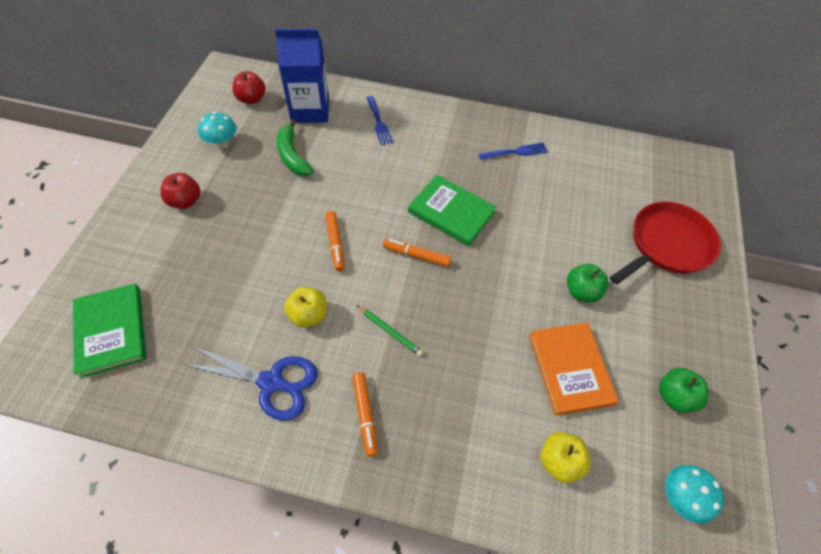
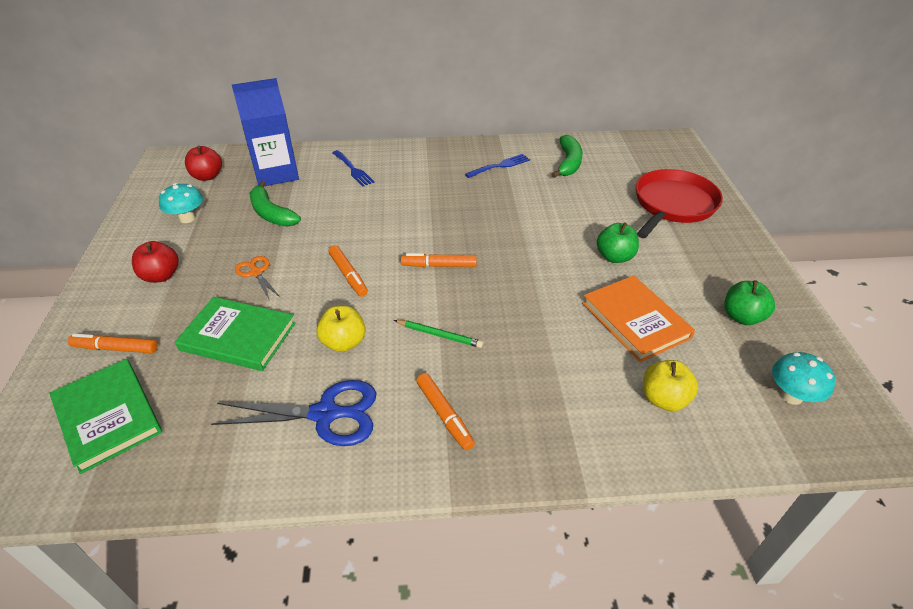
camera: 15 degrees left, 15 degrees down
(133, 266) = (115, 348): none -> orange marker
(261, 219) = (256, 273): none -> orange scissors
(451, 212) = (458, 224): green book -> green book (238, 336)
(584, 165) = (568, 163): none -> green banana

